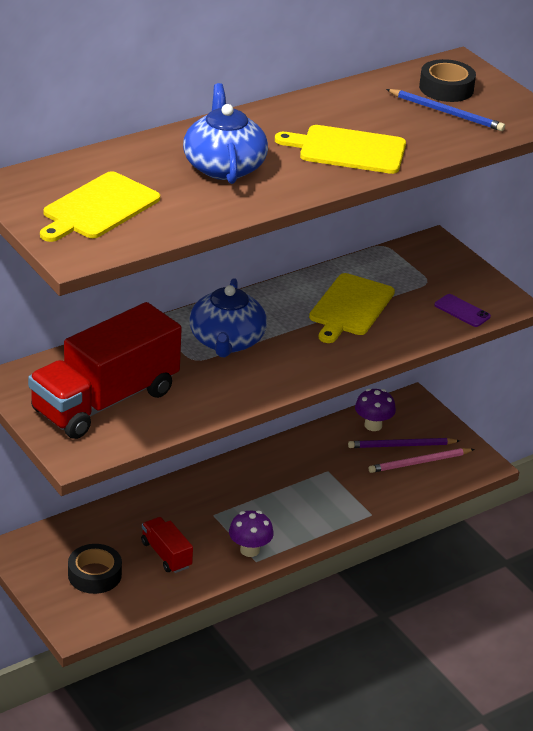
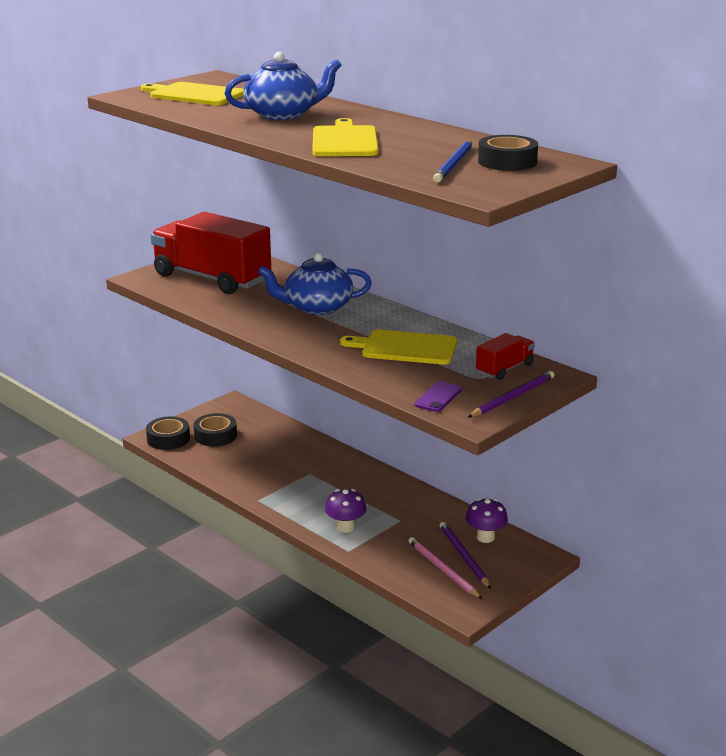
camera: 80 degrees right, 10 degrees down
(85, 616) = (168, 439): none -> black tape
(166, 555) = (250, 460): red truck -> red truck (504, 369)
(249, 550) = (271, 495): purple mushroom -> purple mushroom (345, 527)
(471, 274) = (513, 397): none -> purple pencil

